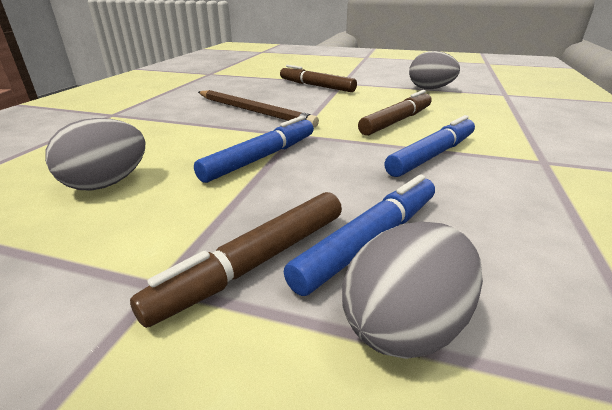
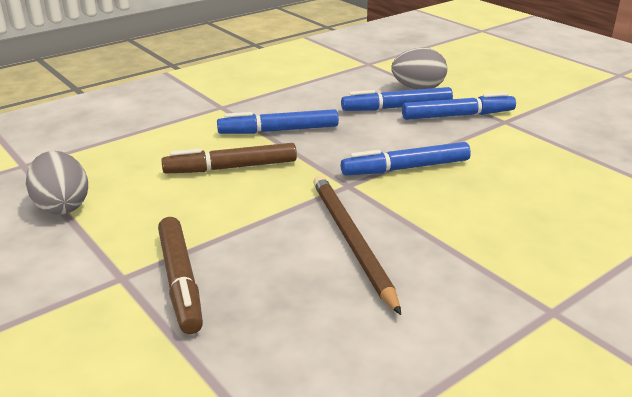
camera: 145 degrees left, 0 degrees up
(107, 183) = (537, 182): grey egg -> none
(256, 263) = (457, 115): brown marker -> blue marker

